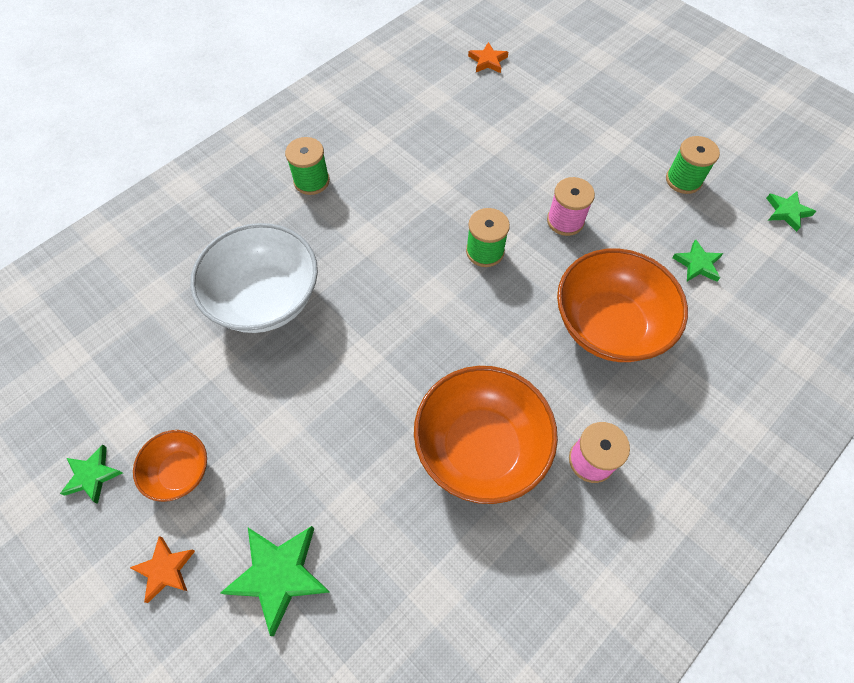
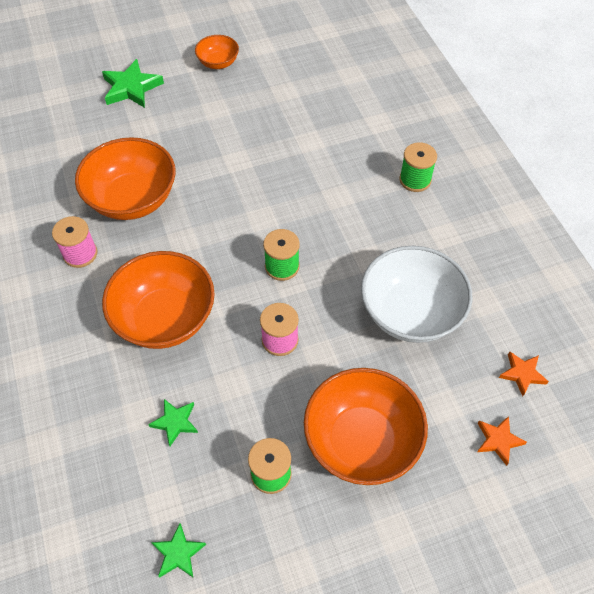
camera: 115 degrees right, 5 degrees down
(92, 475) = (241, 30): green star -> none
(165, 569) = (168, 48): orange star -> orange star (498, 440)
(266, 299) = (315, 125): white bowl -> white bowl (410, 312)
(613, 135) = (361, 440): none -> orange bowl

